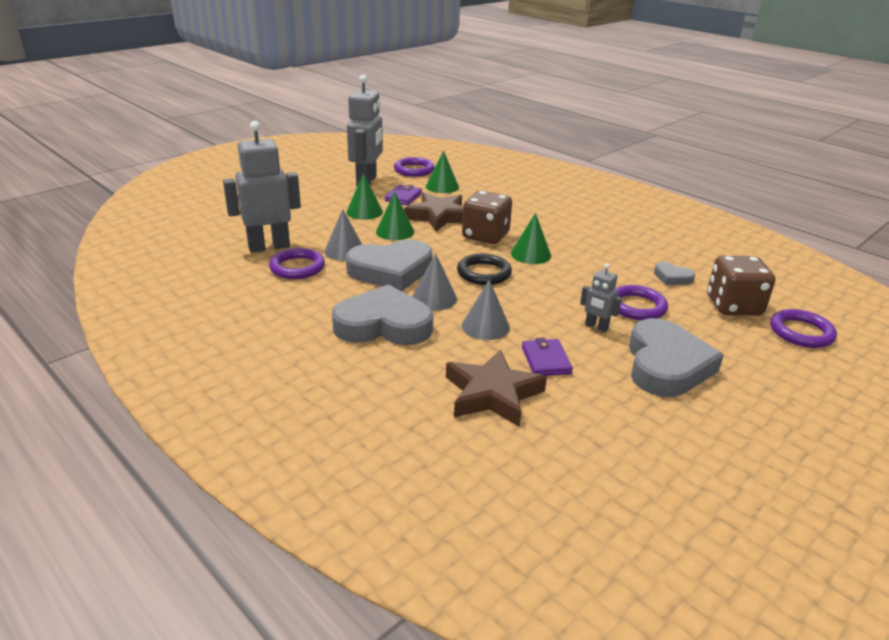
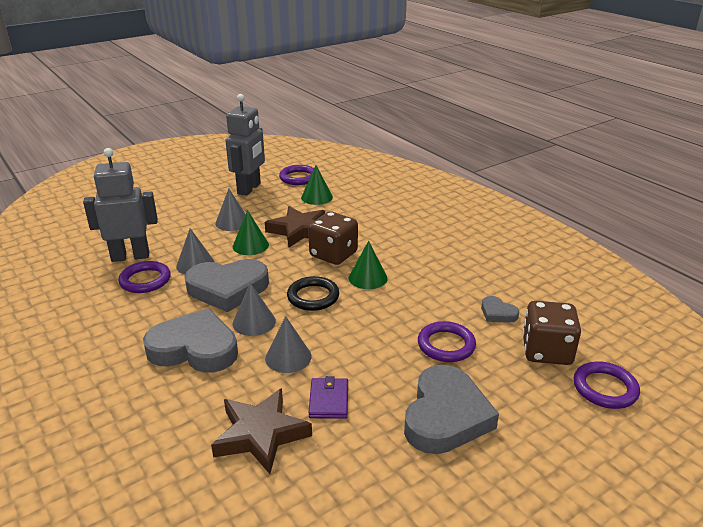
camera: 10 degrees right, 0 degrees up
(364, 212) = (232, 222): green cone -> grey cone
(403, 197) = (275, 207): purple wallet -> none
(596, 327) = (395, 366): grey robot -> none

